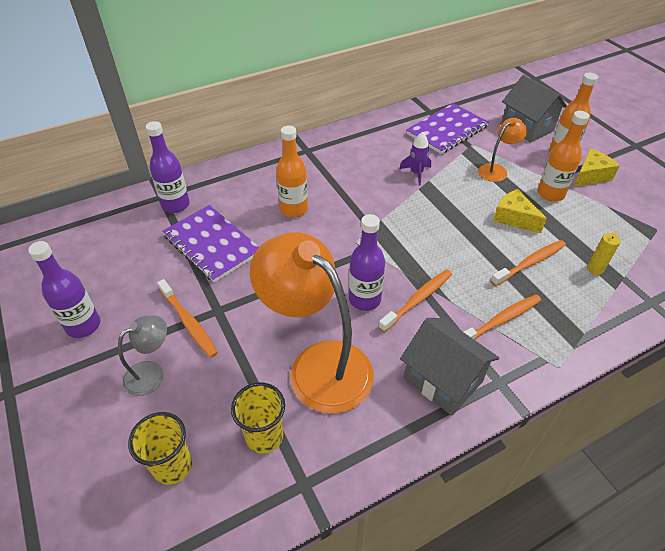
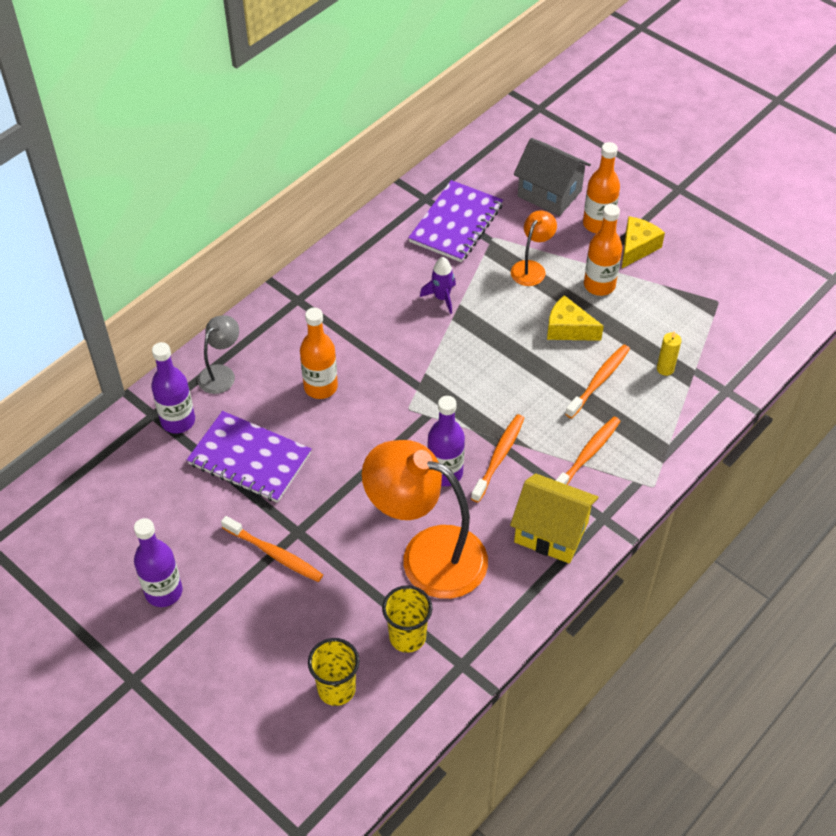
camera: 20 degrees left, 5 degrees up
(152, 373) = (267, 616): grey lamp -> grey lamp (221, 373)
(443, 380) = (551, 532): grey house -> yellow house

